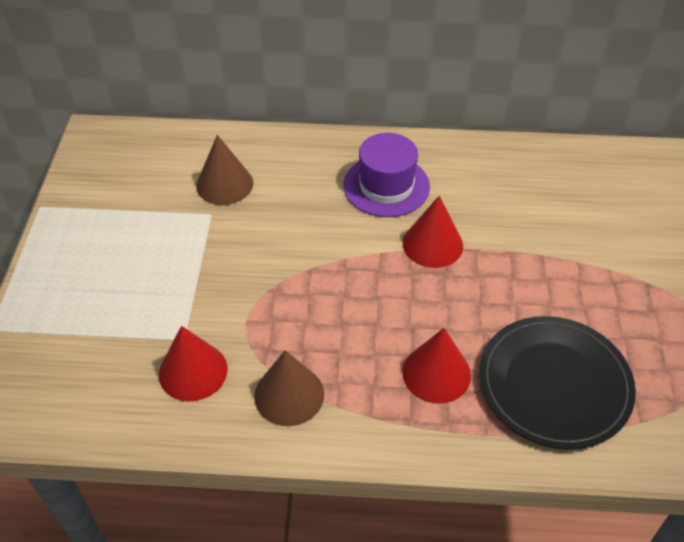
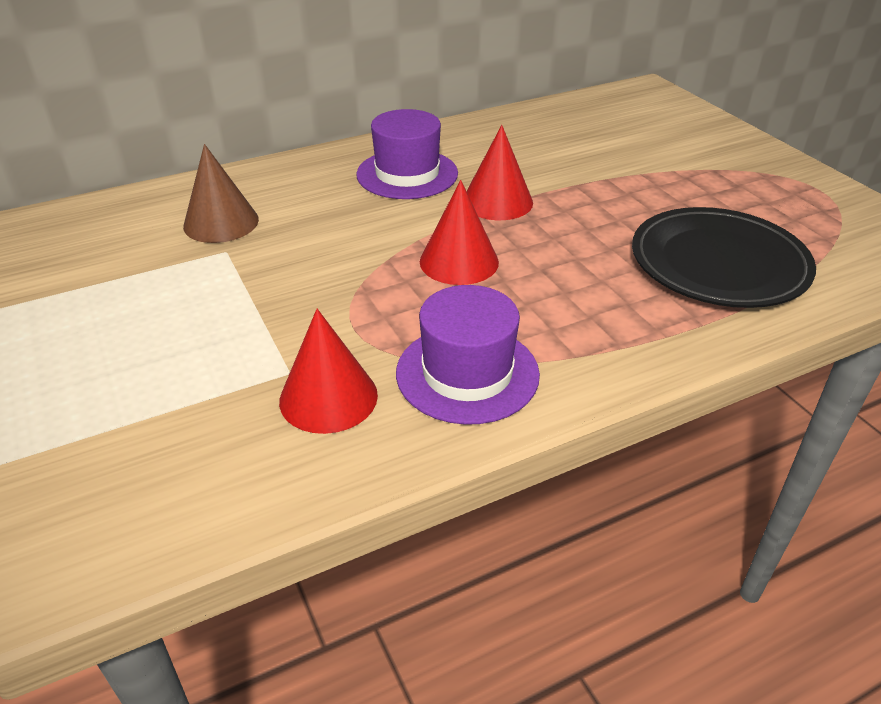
camera: 30 degrees left, 10 degrees down
(289, 395) = (467, 373): brown cone -> purple hat
(436, 373) = (604, 295): red cone -> red cone (459, 261)

